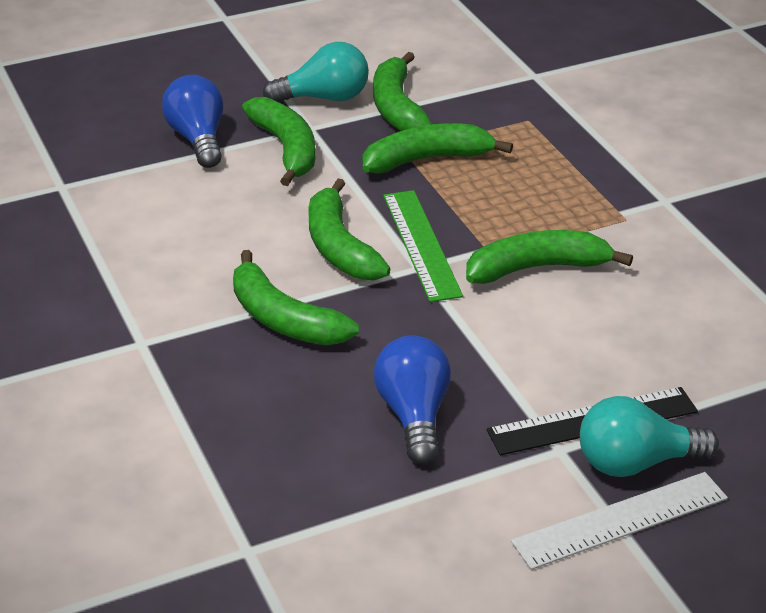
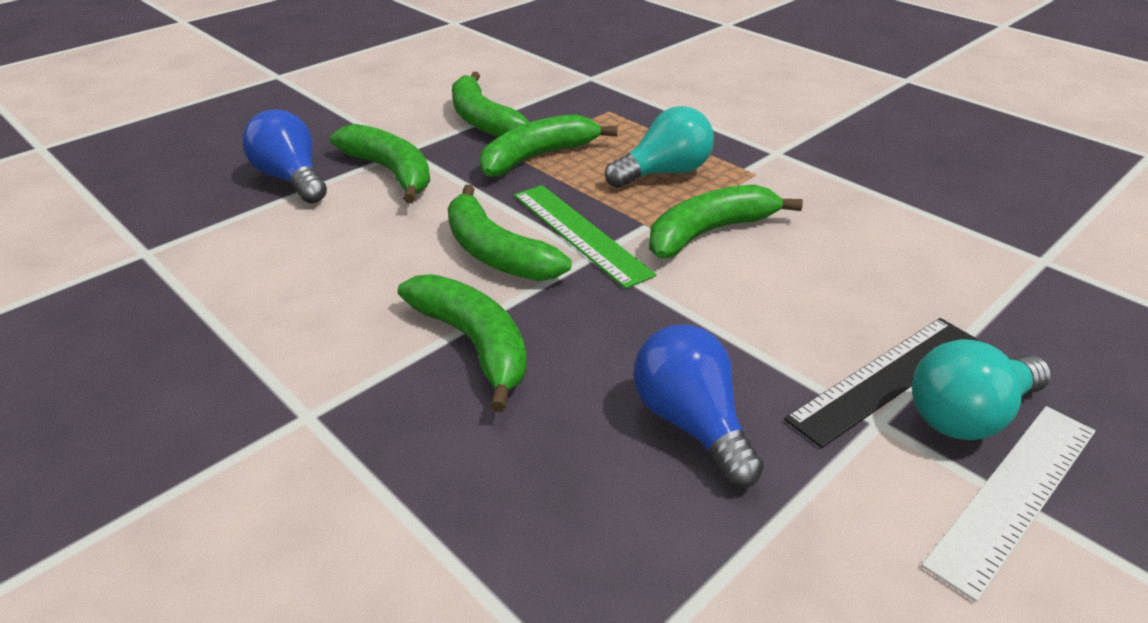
camera: 20 degrees left, 0 degrees up
(284, 319) = (474, 344): green banana -> green banana turned 150 degrees counterclockwise
(324, 98) = (407, 123): turquoise light bulb -> turquoise light bulb (664, 173)

